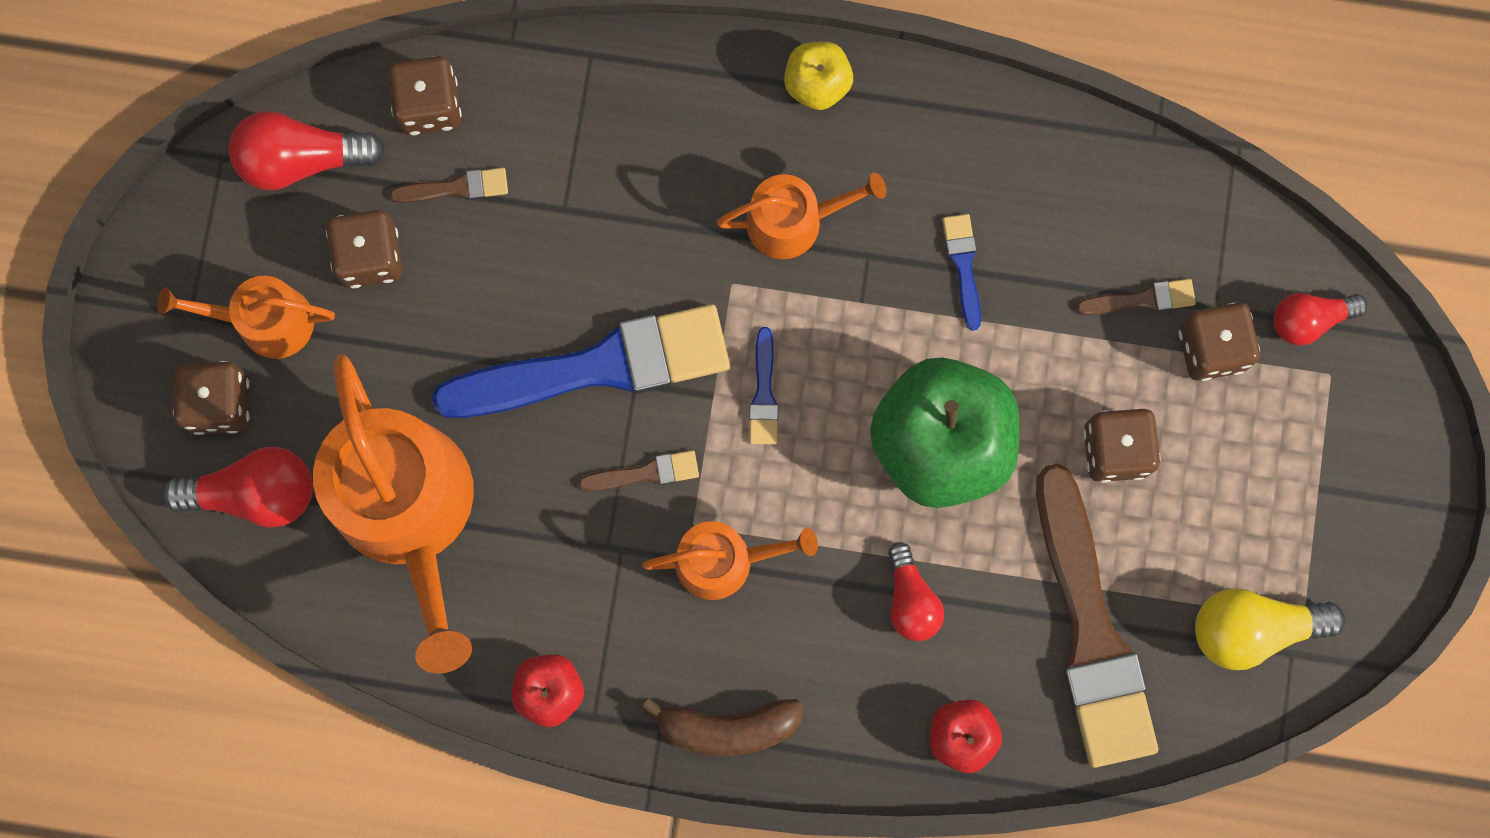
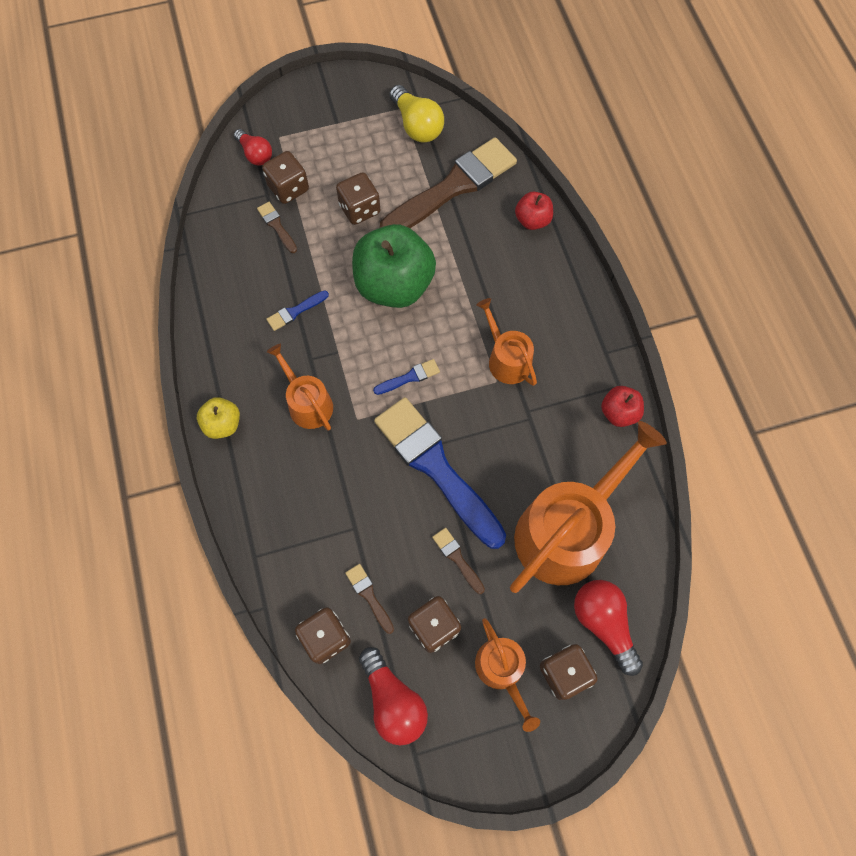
camera: 115 degrees left, 10 degrees down
(645, 473) = (481, 417): brown brush -> brown brush (457, 558)
(727, 728) = (588, 321): brown banana -> none
(911, 600) = (479, 267): red light bulb -> none

